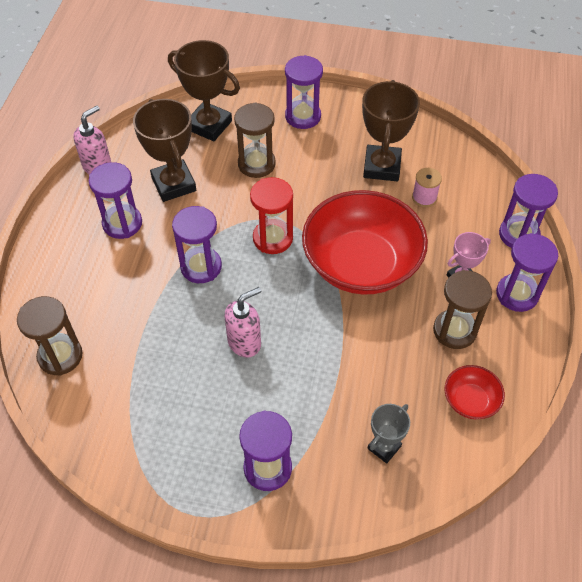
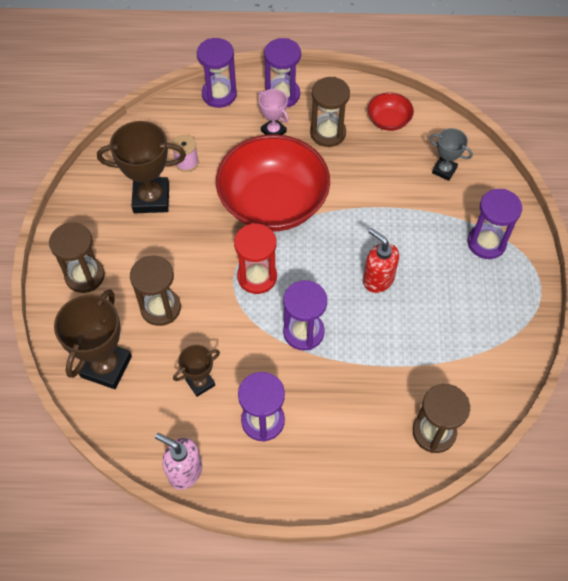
camera: 100 degrees left, 5 degrees up
(173, 184) = (200, 383): brown trophy -> brown trophy, size x0.56
(244, 342) = (378, 279): pink soap dispenser -> red soap dispenser
(303, 116) = (85, 276): purple hourglass -> brown hourglass

